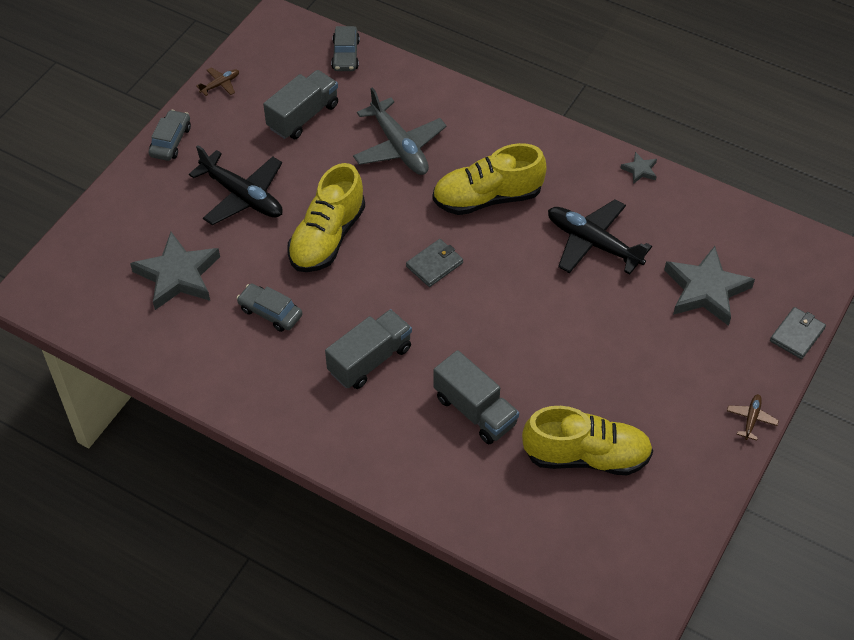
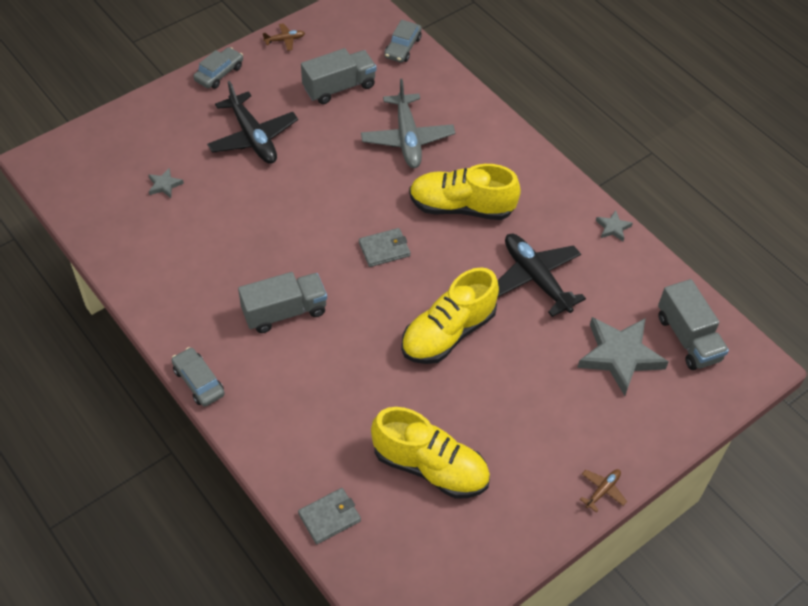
camera: 20 degrees right, 0 degrees up
(178, 275) = (164, 185): grey star -> grey star, size x0.45
(270, 312) = (223, 242): grey car -> grey car (198, 381)
(327, 237) = (304, 195): yellow shoe -> yellow shoe (448, 333)
(475, 410) = (352, 389): grey truck -> grey truck (688, 338)
(797, 334) = (687, 428): grey wallet -> grey wallet (329, 517)

